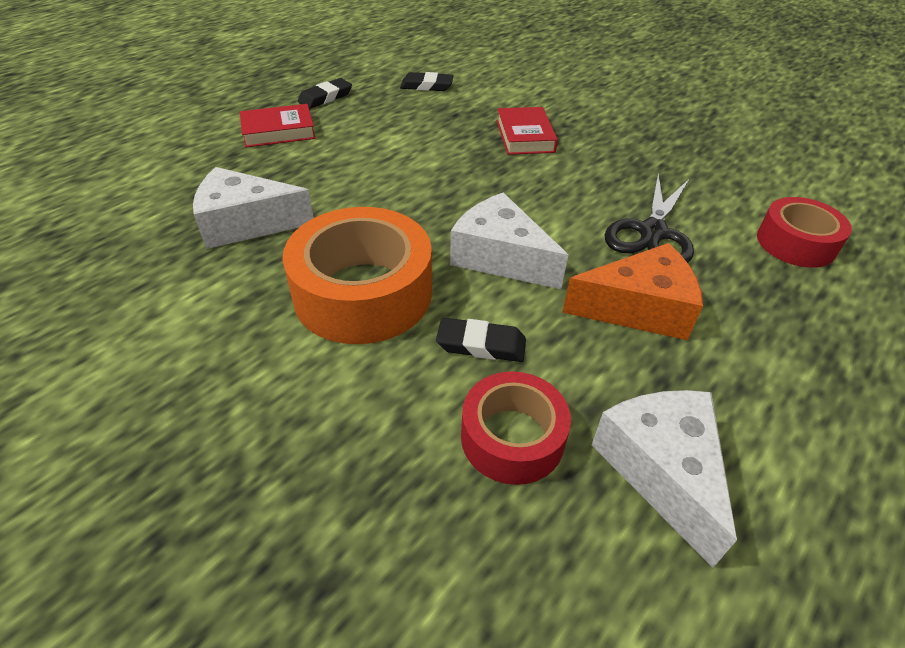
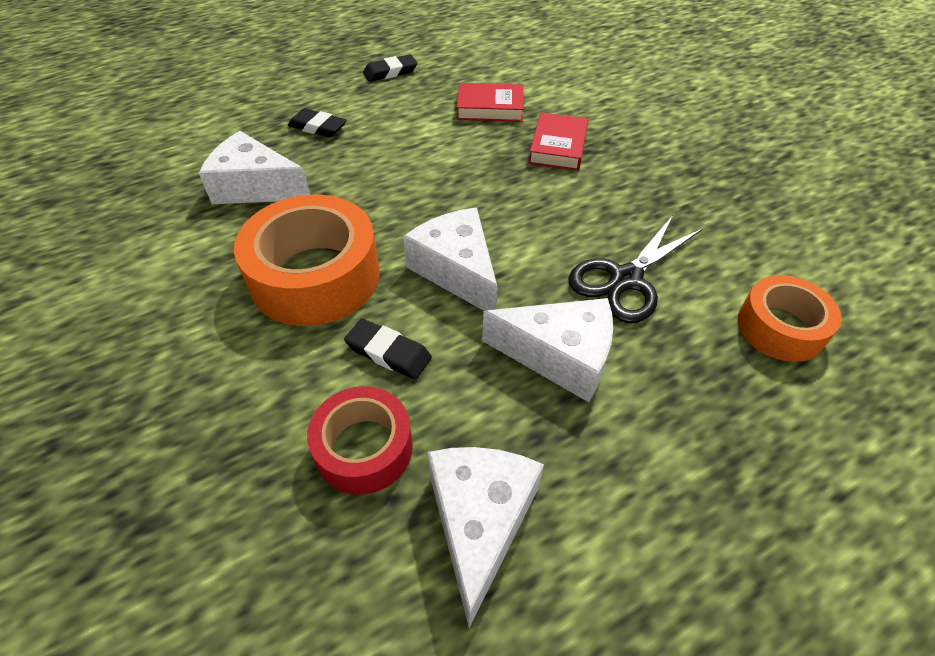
camera: 20 degrees right, 5 degrees up
(278, 131) = (330, 101): red book -> red book (490, 108)
(427, 86) = (492, 75): black eraser -> black eraser (318, 127)
(638, 308) = (559, 356): orange cheese -> white cheese
(796, 243) = (780, 328): red tape -> orange tape

